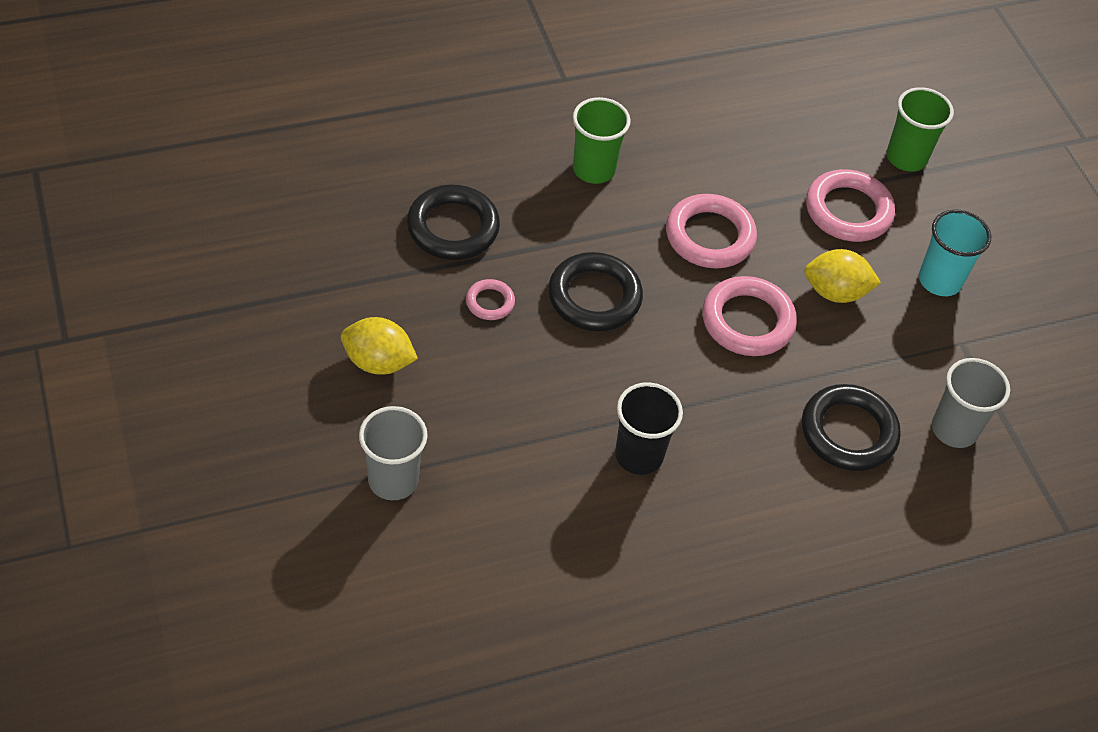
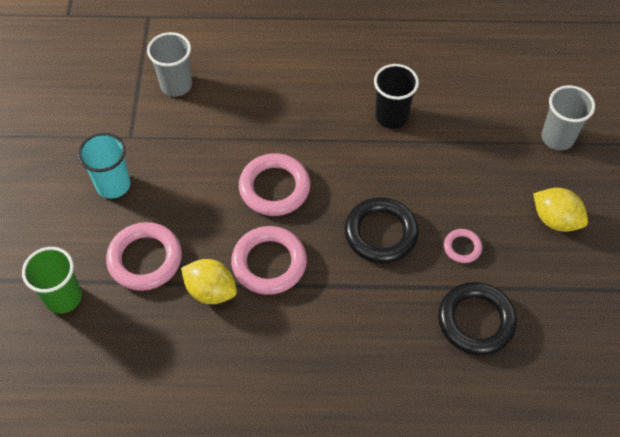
camera: 155 degrees left, 5 degrees up
(593, 169) = (339, 351): green cup -> none
(835, 292) = (197, 194): yellow lemon -> yellow lemon (211, 291)
(848, 432) = (246, 99): black ring -> none

